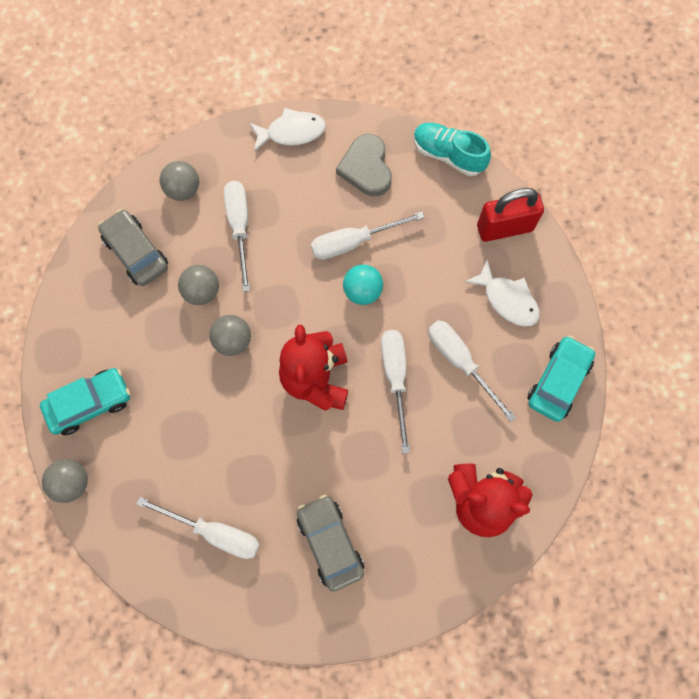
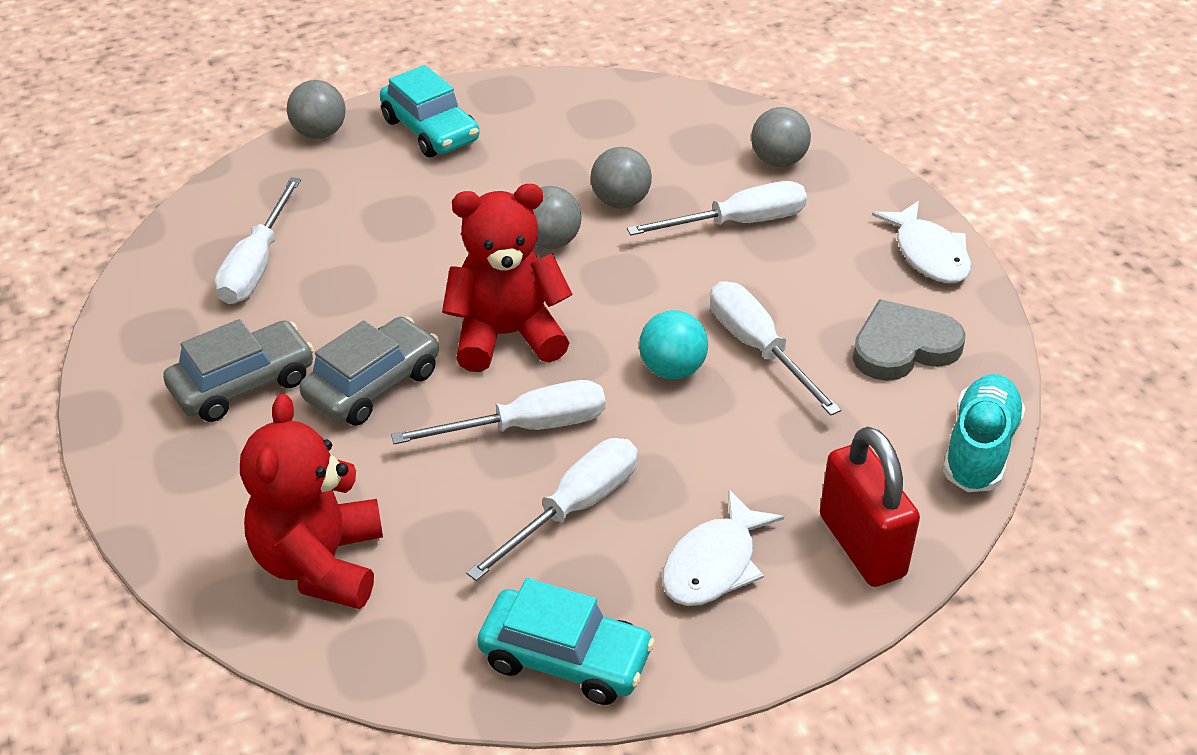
camera: 80 degrees right, 30 degrees down
(136, 253) = (662, 134): grey car -> grey car (373, 385)

